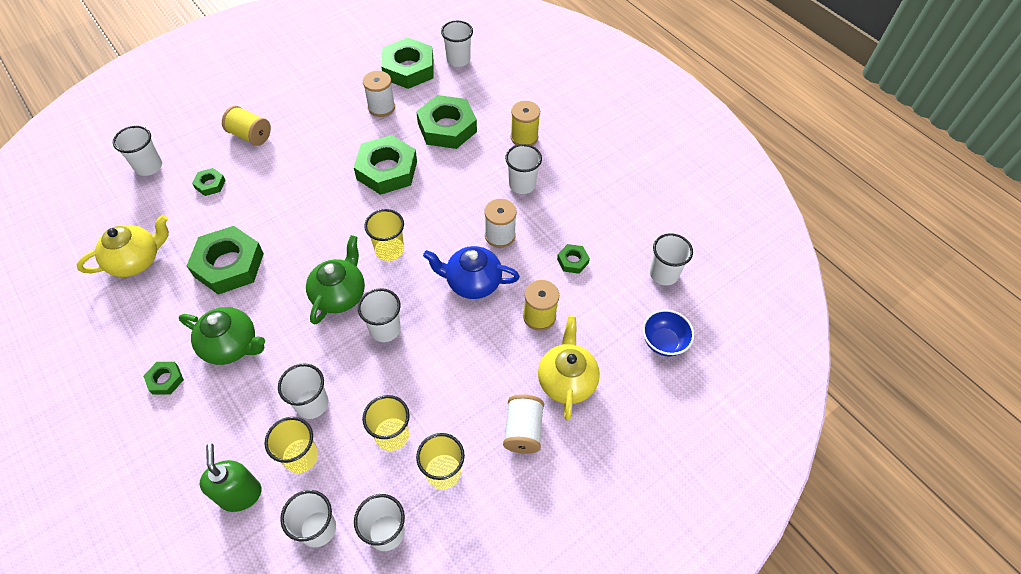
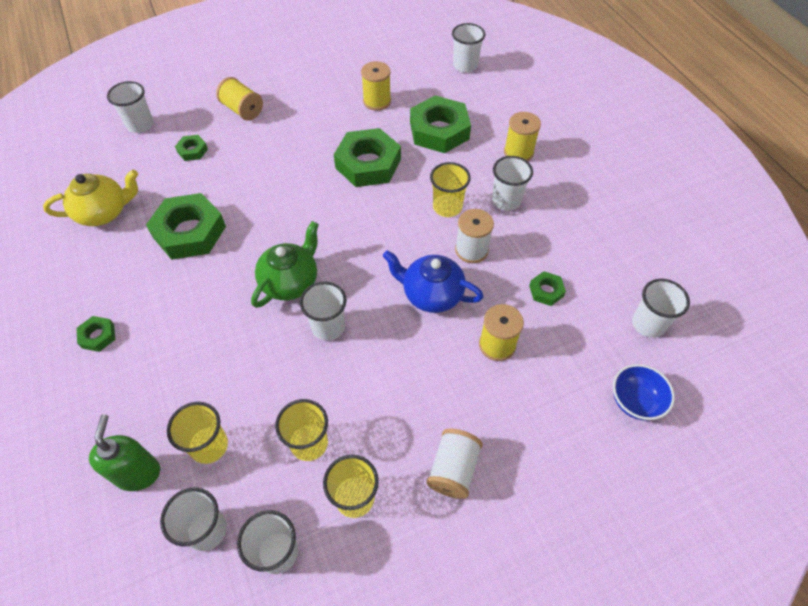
camera: 15 degrees right, 0 degrees up
(231, 346) = (170, 314): green teapot -> none
(312, 404) = (234, 391): white cup -> none
(381, 107) = (377, 101): white spool -> yellow spool
(389, 250) = (352, 245): yellow cup -> yellow cup (447, 207)
(408, 69) = (412, 68): green nut -> none
(566, 381) = (514, 423): yellow teapot -> none

